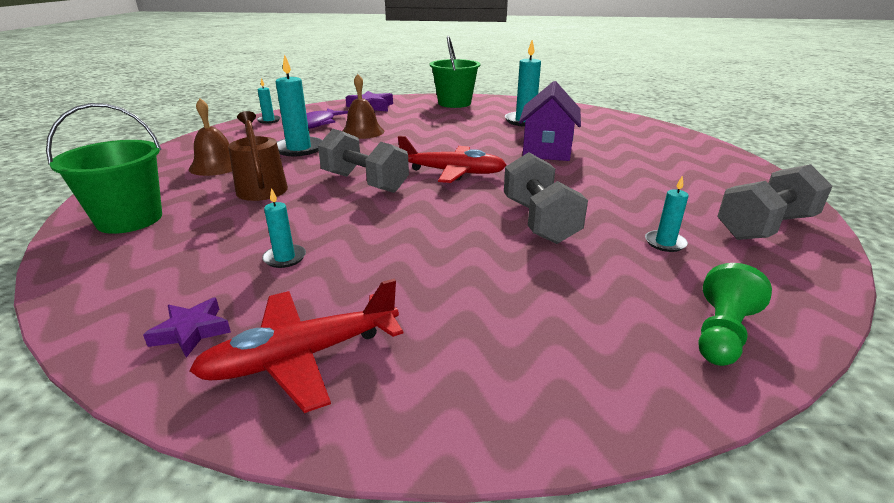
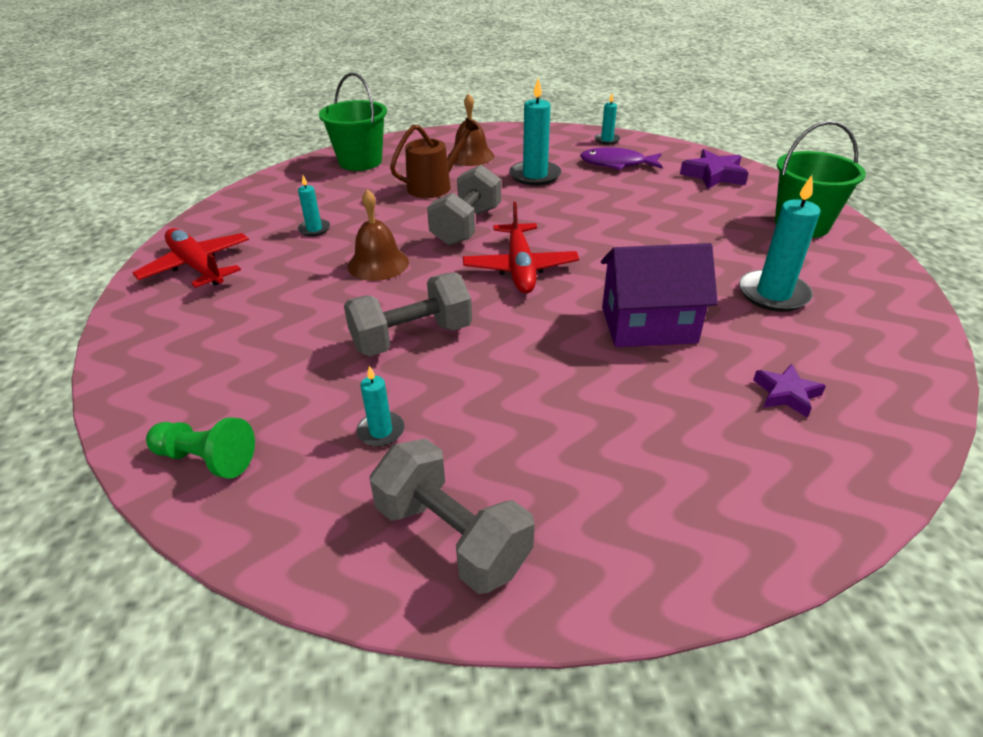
camera: 75 degrees right, 10 degrees up
(191, 331) = (225, 226): purple star -> purple star (786, 394)
(362, 132) = (613, 192): brown bell -> brown bell (378, 264)

